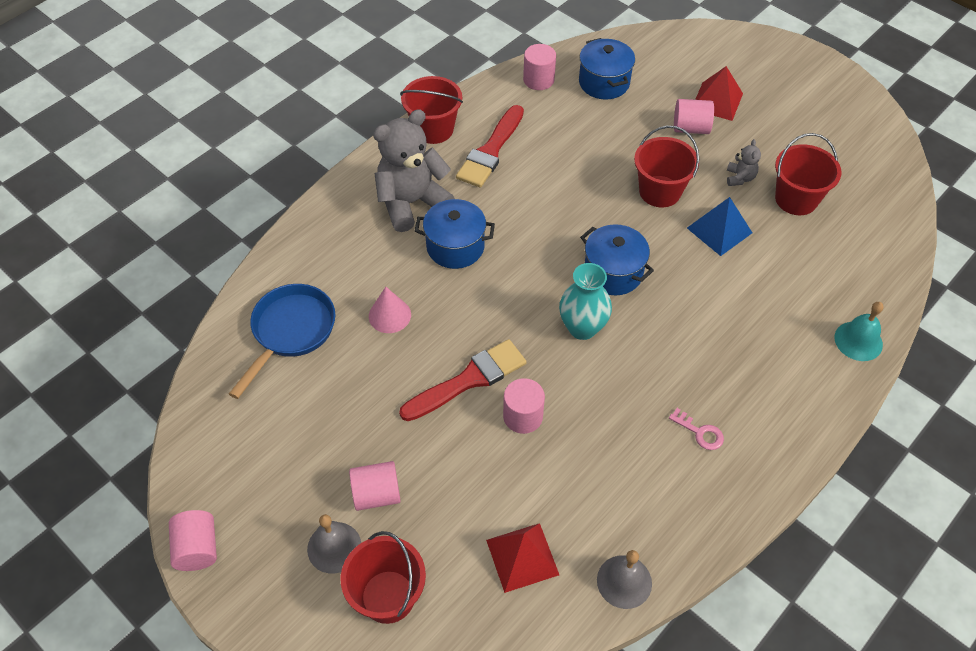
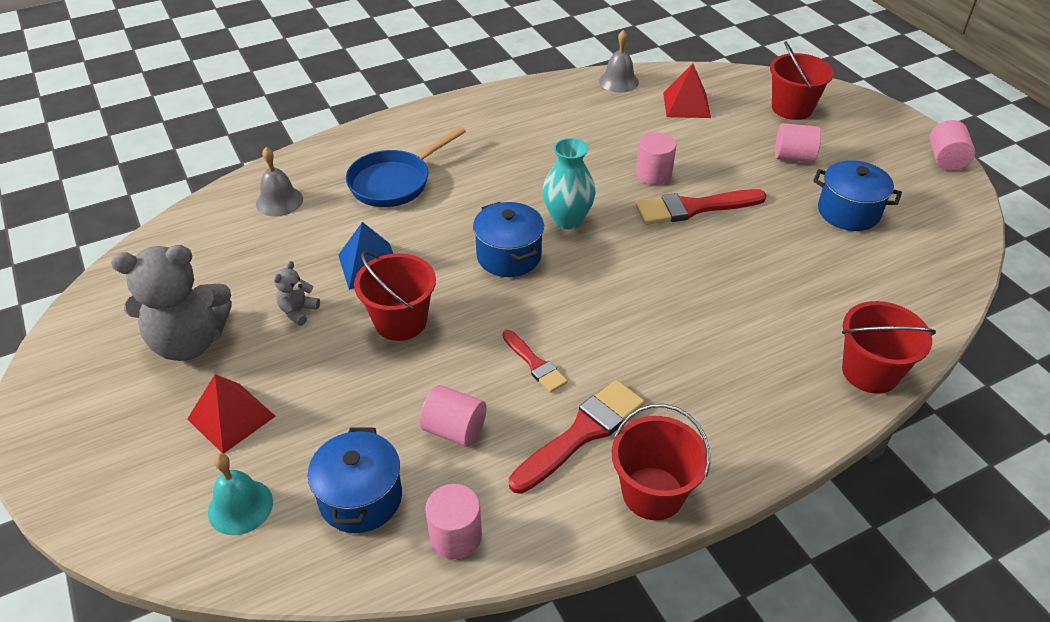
camera: 160 degrees left, 10 degrees down
(290, 332) = (872, 287): blue pan -> blue pan (395, 182)
(334, 547) = (831, 138): grey bell -> grey bell (279, 201)
(389, 315) = (761, 276): pink cone -> none
(411, 202) = (711, 390): grey teddy bear -> grey teddy bear (189, 342)
(455, 247) = (670, 324): blue pot -> blue pot (848, 212)
(544, 187) = (535, 364): none -> red brush
(690, 128) = (299, 388): pink cylinder -> pink cylinder (454, 430)
(700, 432) = (511, 134): pink key -> none
(796, 199) = (261, 273): red bucket -> red bucket (870, 372)
(858, 341) = (329, 154): turquoise bell -> turquoise bell (240, 506)

